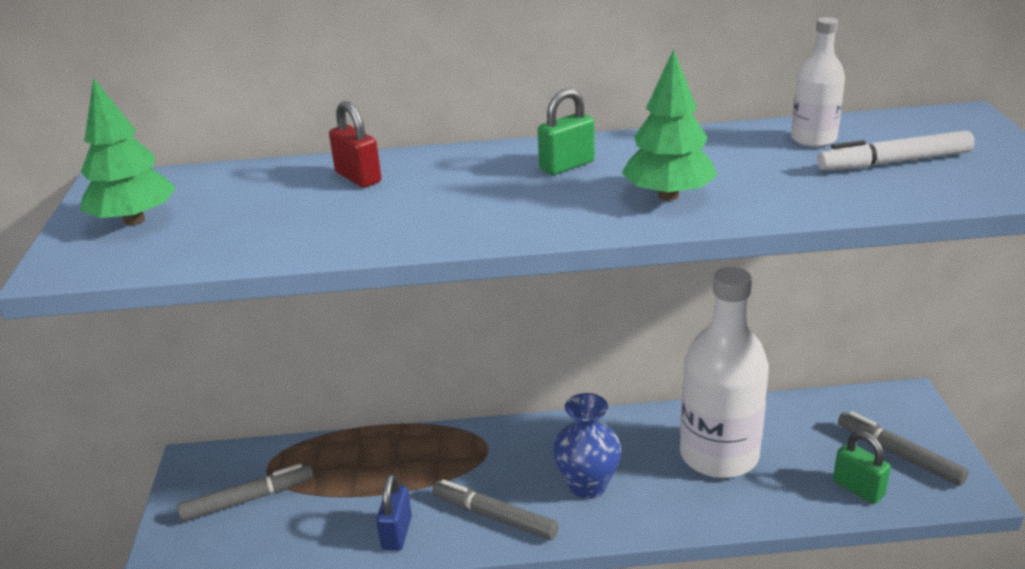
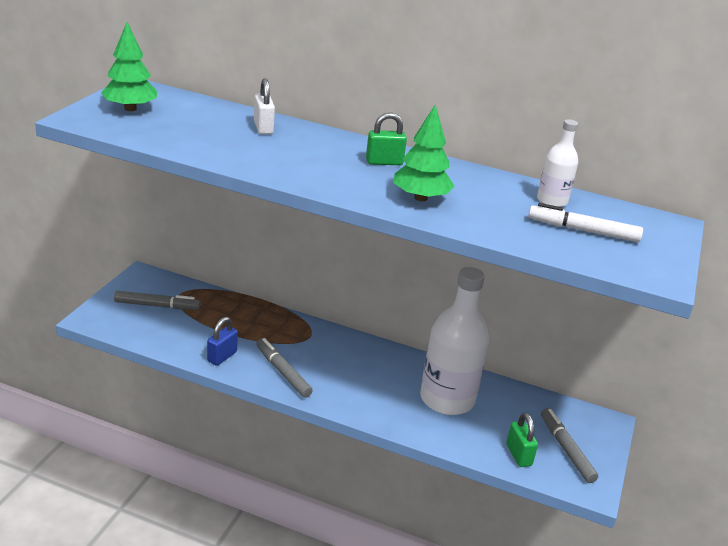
camera: 20 degrees right, 0 degrees up
(358, 177) = (263, 128): red padlock -> white padlock
(587, 485) = (351, 380): blue vase -> none

